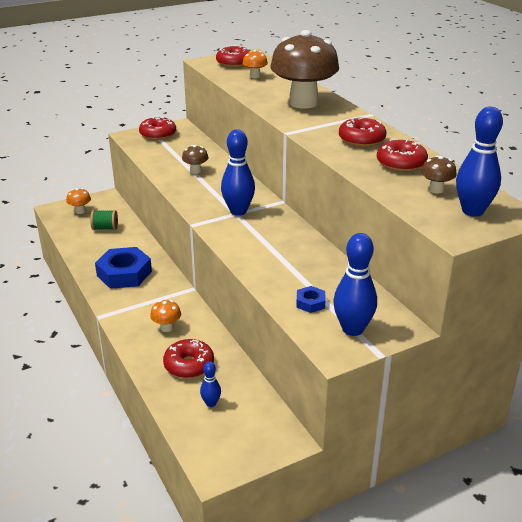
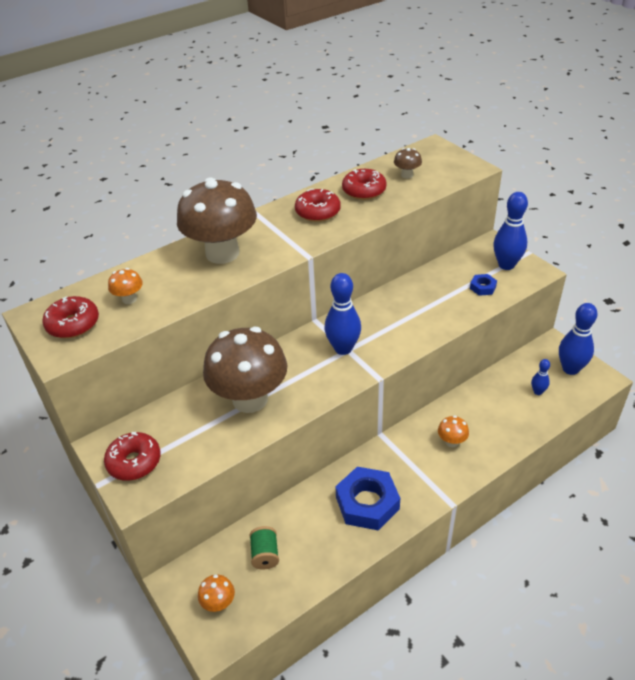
camera: 95 degrees left, 10 degrees up
(189, 365) = (498, 414): red donut -> none
(195, 171) = (250, 399): brown mushroom -> brown mushroom, size x2.46
(472, 211) = (436, 161): blue bowling pin -> blue bowling pin (570, 369)

